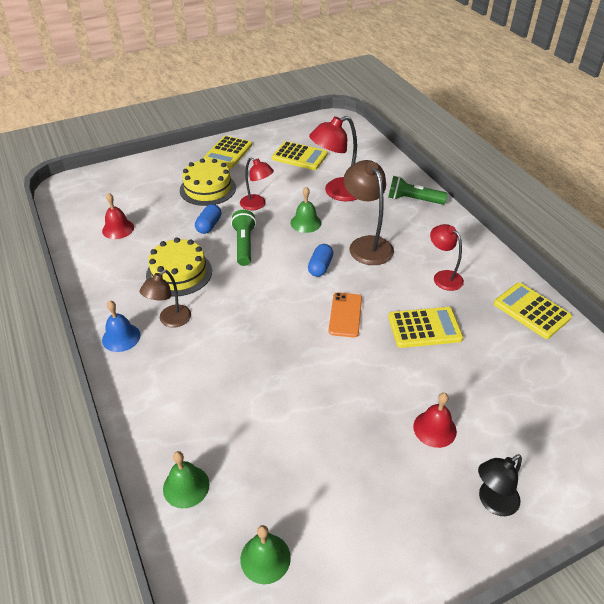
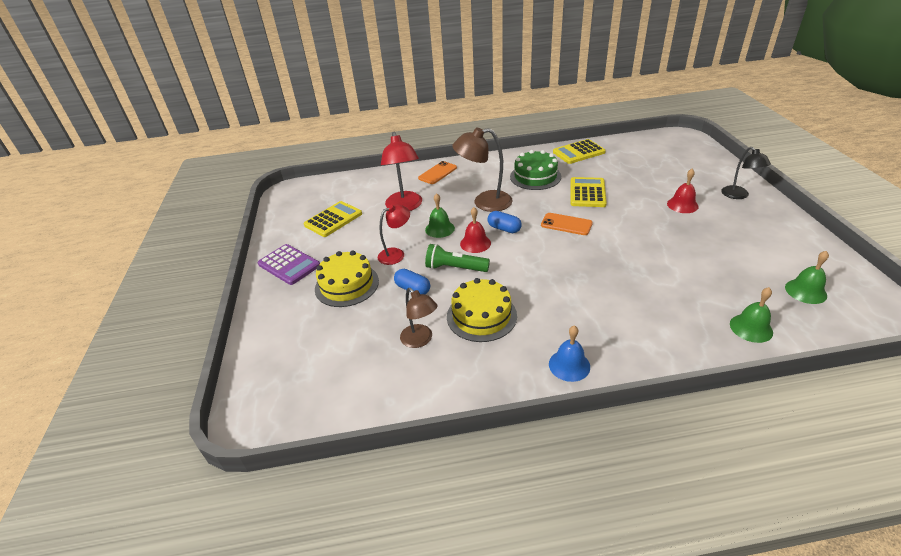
camera: 70 degrees left, 5 degrees down
(118, 229) = (380, 363): red bell -> red bell (475, 243)
(170, 320) = (551, 326): brown lamp -> brown lamp (420, 340)
(227, 153) = (289, 265): yellow calculator -> purple calculator
(413, 200) = (437, 173): green flashlight -> orange phone
(443, 277) = (535, 176): red lamp -> green cake

